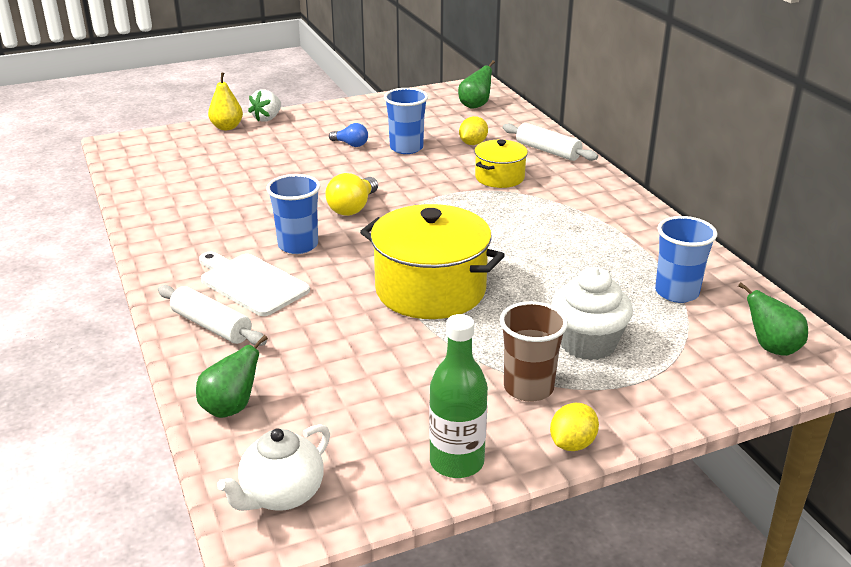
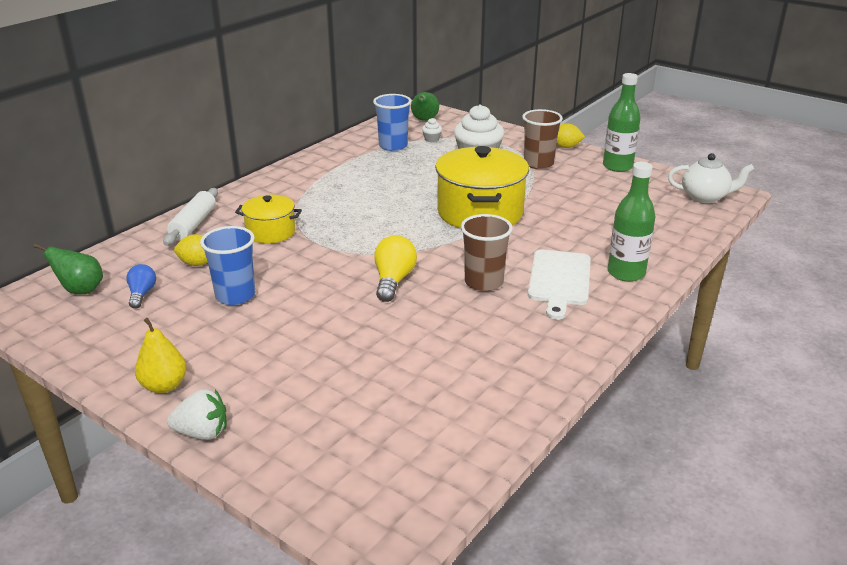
camera: 120 degrees left, 0 degrees up
(211, 326) = (626, 273): white rolling pin -> green bottle
(227, 127) = (256, 456): yellow pear -> yellow pear (164, 386)
(231, 408) = (679, 233): green pear -> none
(298, 245) = (483, 282): blue cup -> brown cup
(351, 144) = (248, 333): blue light bulb -> blue light bulb (142, 294)
(353, 208) = (393, 280): yellow light bulb -> yellow light bulb turned 75 degrees counterclockwise
(683, 329) = (432, 139): none -> white cupcake

